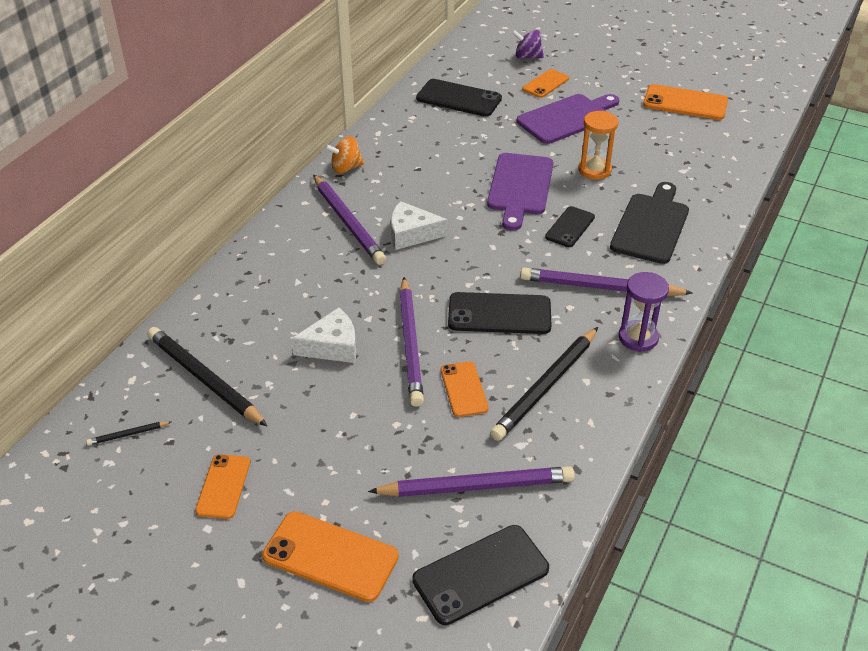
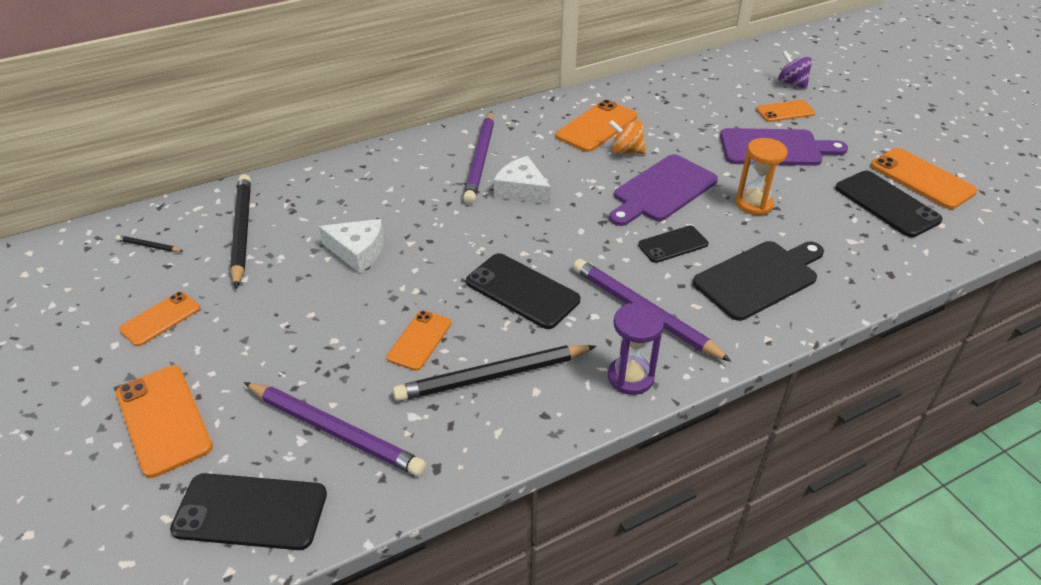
camera: 35 degrees right, 0 degrees up
(346, 168) = (526, 117): orange spinning top -> orange spinning top (626, 151)
(410, 344) = (419, 280): purple pencil -> none
(414, 153) = (597, 126): none -> orange phone
(459, 99) = (686, 96): black phone -> black phone (886, 204)

